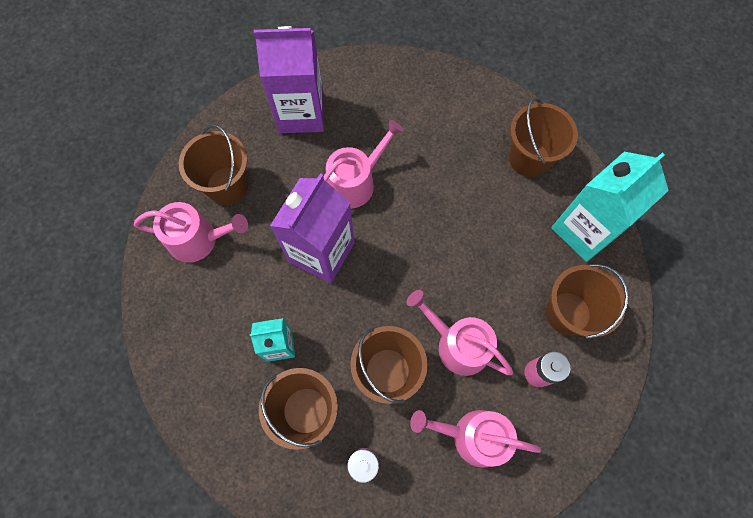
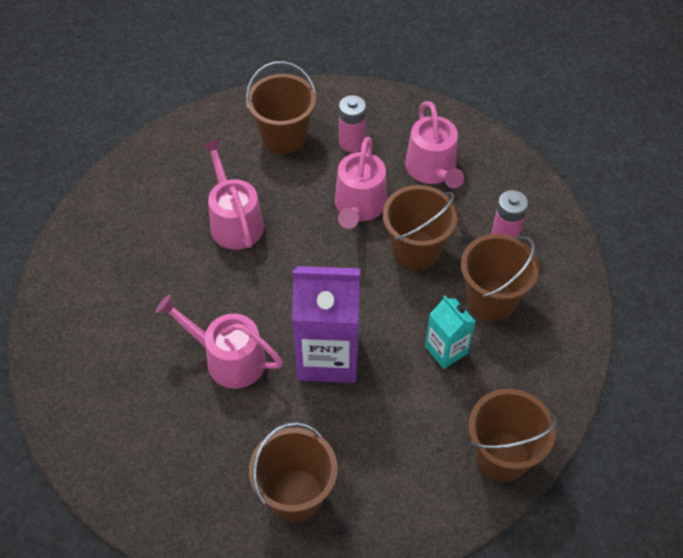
camera: 115 degrees left, 15 degrees down
(198, 239) = (379, 490): pink watering can -> pink watering can (234, 221)
(301, 113) = (158, 459): purple carton -> none
(529, 158) = (128, 212): brown bucket -> brown bucket (502, 456)
(584, 230) = (192, 147): turquoise carton -> none

